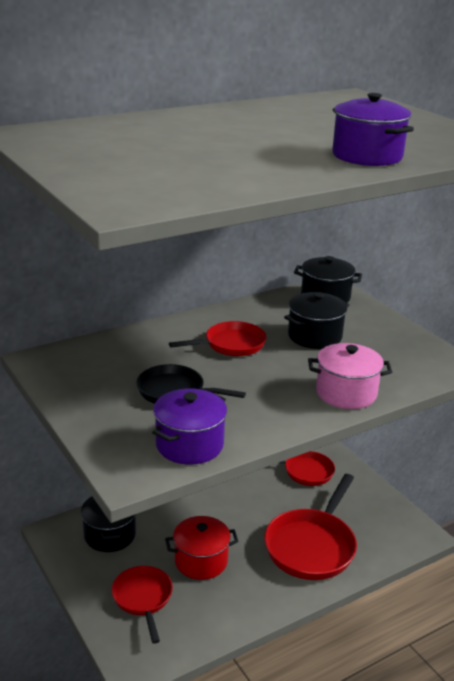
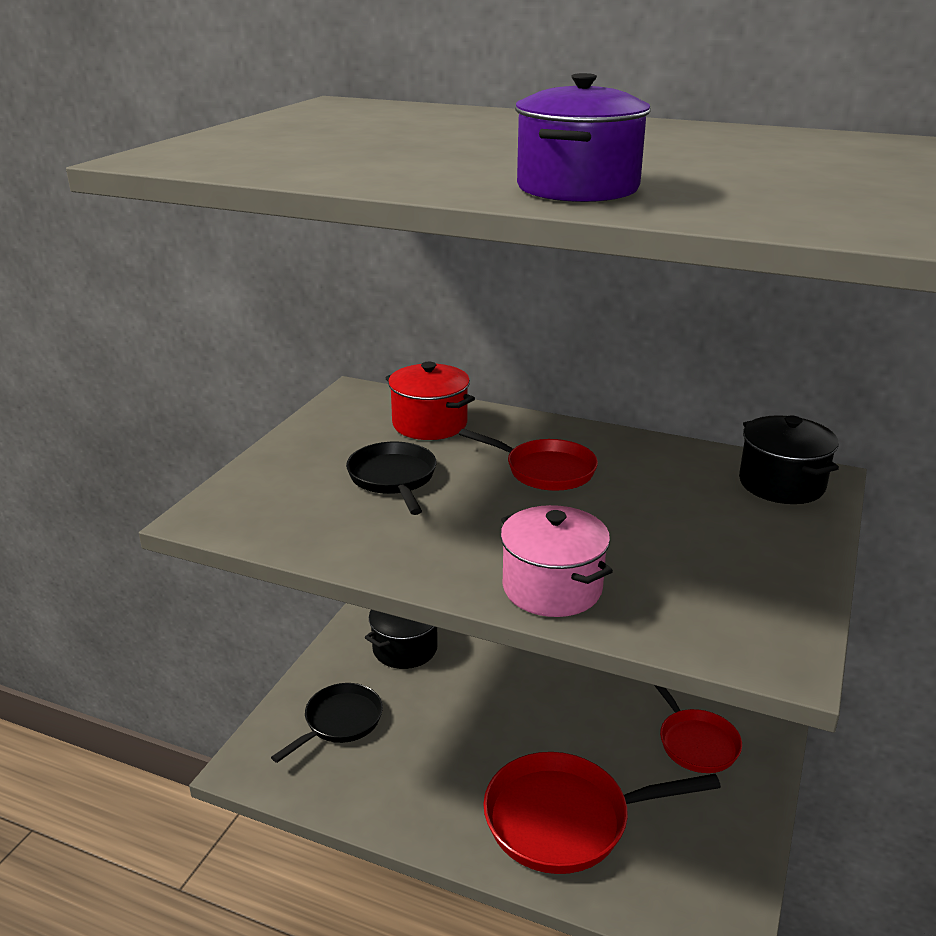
camera: 55 degrees right, 0 degrees up
(143, 598) = (340, 722): red pan -> black pan
(189, 445) = (298, 527): purple pot -> none
(201, 561) = (437, 735): red pot -> red pot (429, 424)
(314, 336) = (660, 514): black pot -> none

